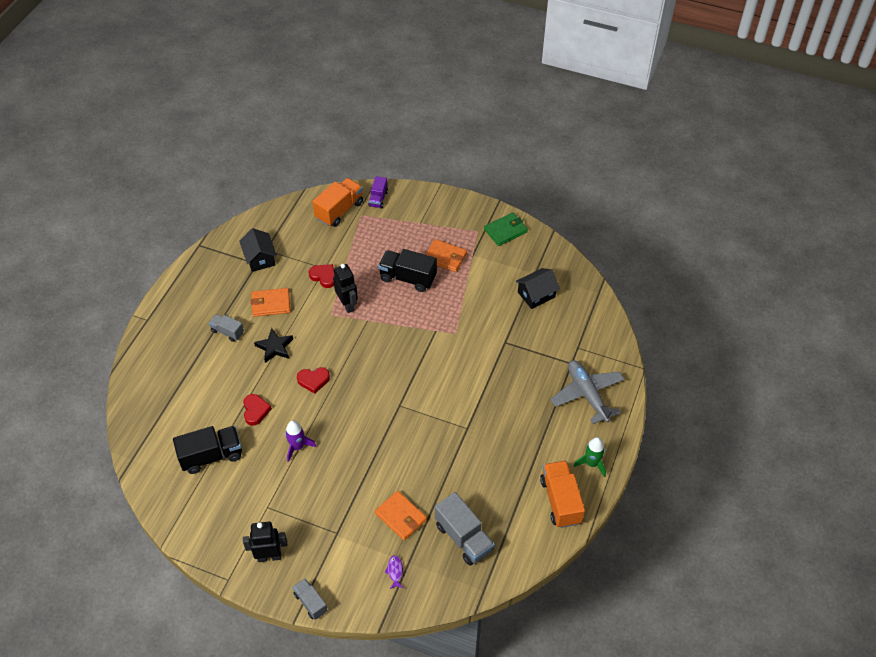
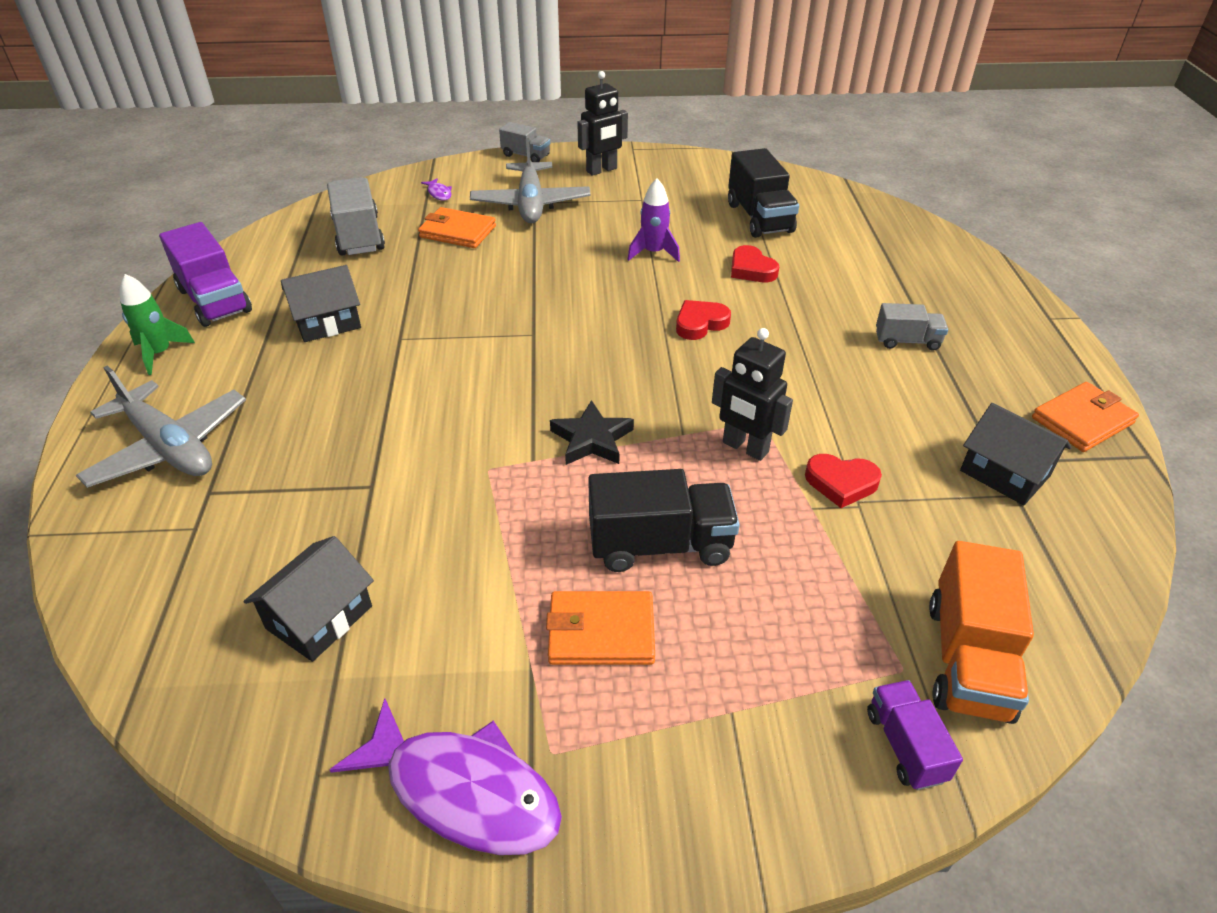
camera: 155 degrees right, 10 degrees down
(211, 456) = (759, 218): black truck -> black truck turned 60 degrees counterclockwise
(271, 304) = (887, 402): orange wallet -> orange wallet (1082, 420)
(275, 347) = (807, 345): black star -> black star (592, 439)
(340, 531) = (531, 204): none -> grey plane
(464, 537) = (358, 236): grey truck -> grey truck turned 45 degrees clockwise
(501, 456) = (327, 322): none -> black house
(505, 231) = (464, 791): green wallet -> purple fish
(560, 501) = (215, 300): orange truck -> purple truck

